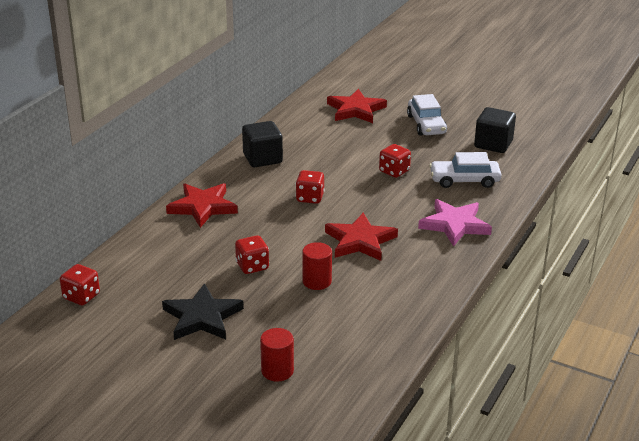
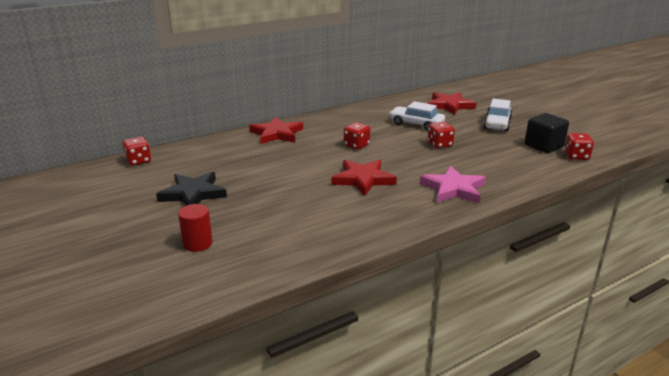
camera: 30 degrees right, 5 degrees down
(252, 266) = (266, 174): red dice -> red dice (576, 156)
(262, 158) = (350, 117): black cube -> none
(317, 281) = (299, 195): red cylinder -> none
(464, 180) = (493, 162): white car -> white car (416, 124)

